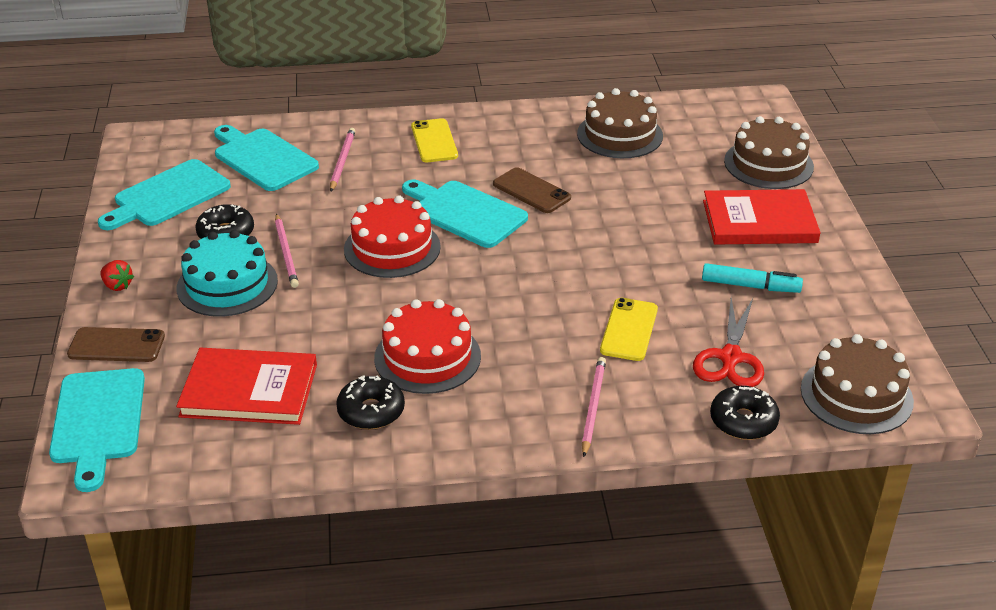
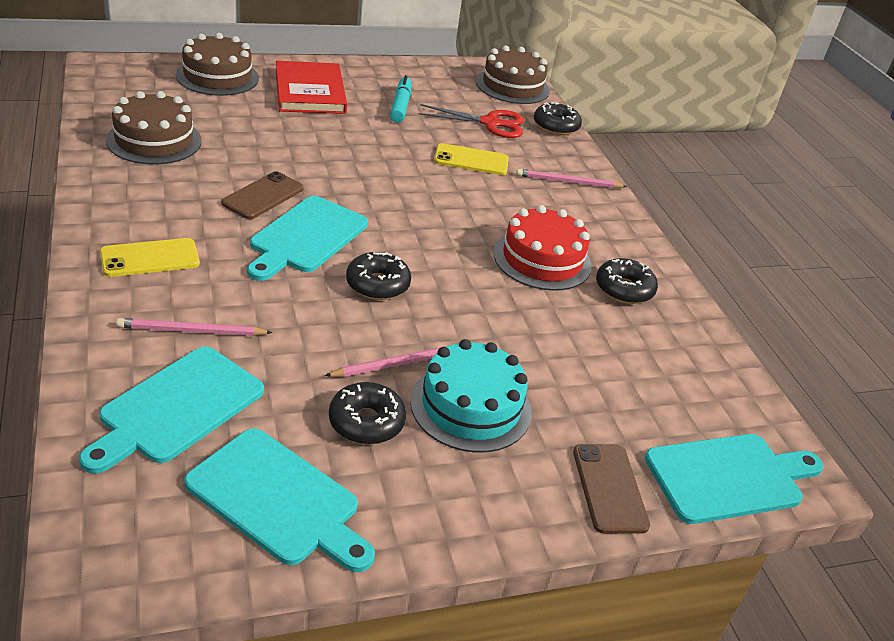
camera: 105 degrees left, 0 degrees up
(117, 286) = (499, 513): red strawberry -> none
(249, 390) = (633, 368): red book -> none
(392, 248) = (377, 284): red cake -> black donut

